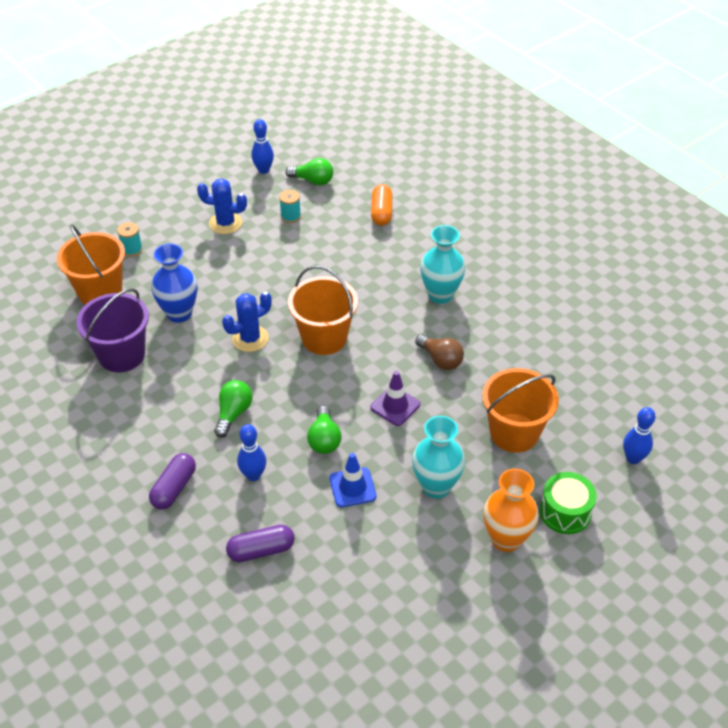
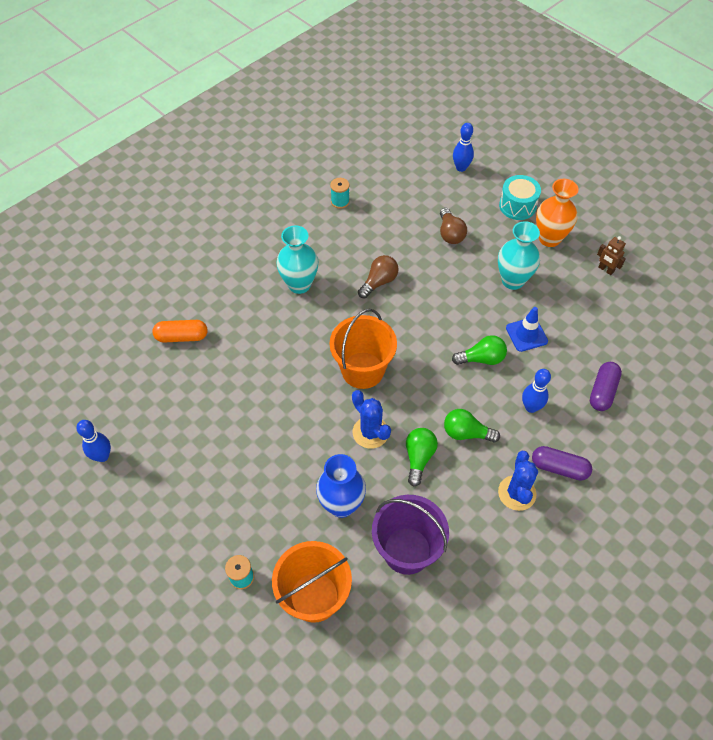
camera: 95 degrees left, 10 degrees up
(225, 223) = (196, 482): blue cactus -> blue cactus (517, 493)
(261, 550) = (602, 391): purple capsule -> purple capsule turned 45 degrees clockwise
(290, 216) = (186, 418): turquoise spool -> turquoise spool (340, 201)
(313, 181) = (126, 404): green light bulb -> green light bulb (419, 458)
(395, 406) = (436, 311): purple traffic cone -> none
(449, 595) = (605, 270): none -> brown robot
(514, 433) = (450, 234): orange bucket -> brown light bulb
(565, 512) = (517, 206): green drum -> turquoise drum

